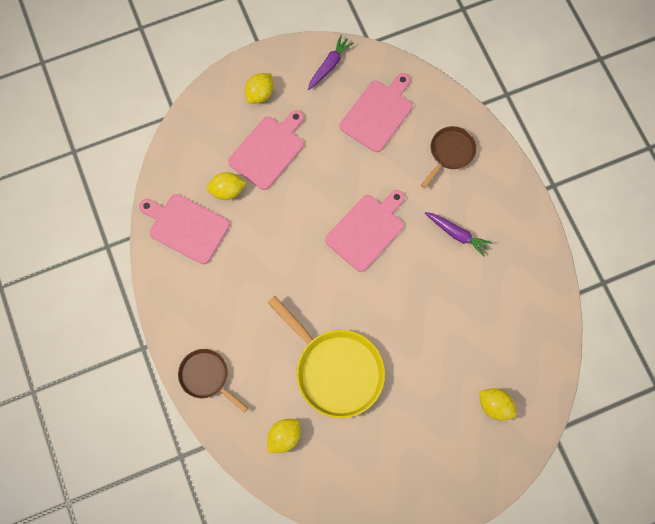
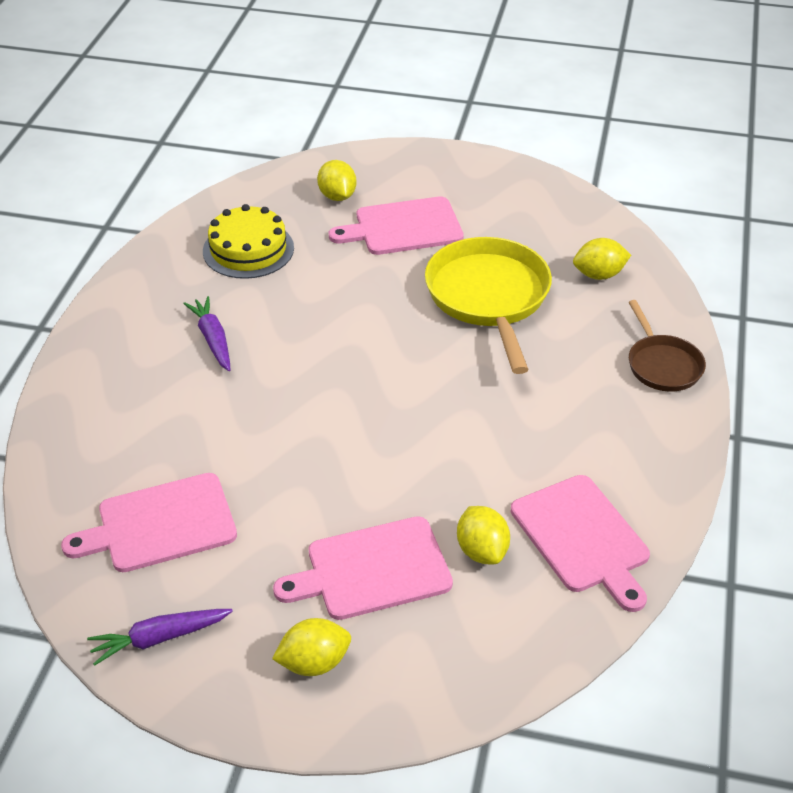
camera: 145 degrees left, 30 degrees down
(227, 191) = (482, 551): yellow lemon -> yellow lemon turned 45 degrees clockwise
(366, 230) = (321, 401): pink cutting board -> pink cutting board (403, 227)
(450, 153) = (120, 422): brown pan -> none
(503, 317) = (248, 249): none -> yellow cake

